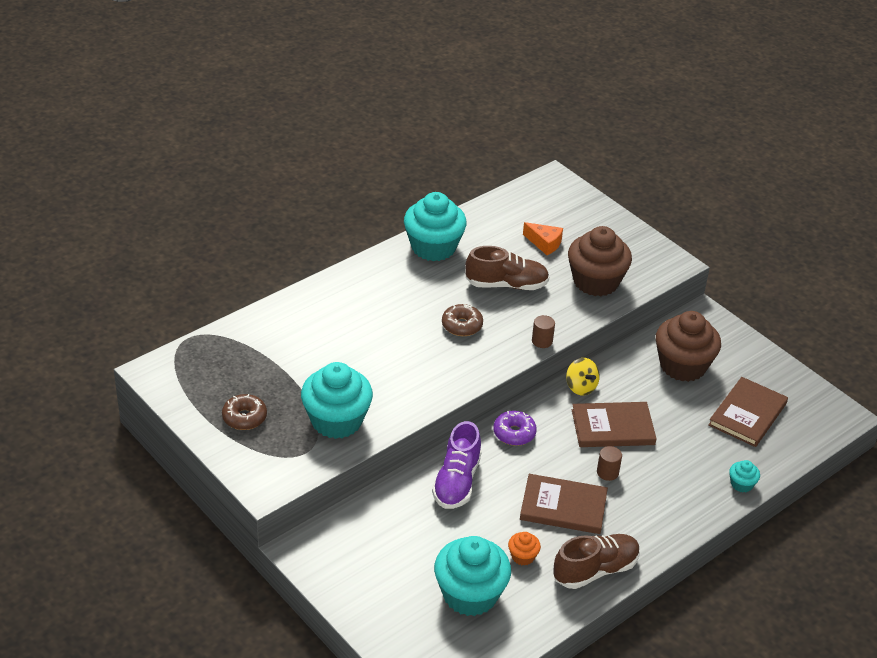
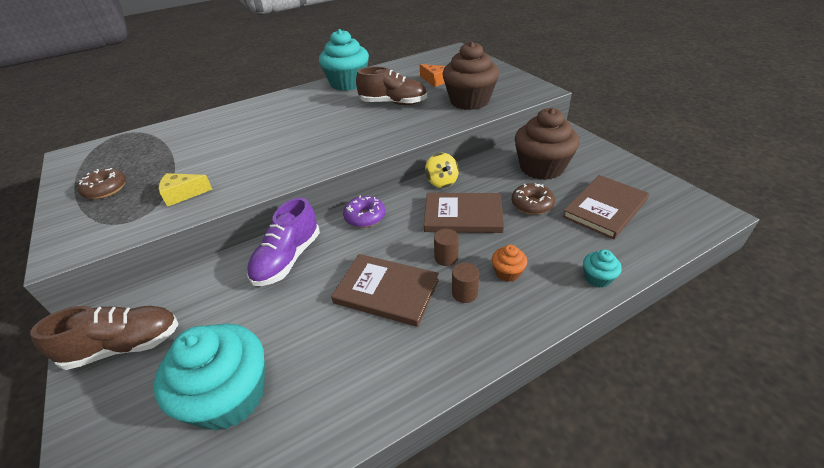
camera: 15 degrees right, 0 degrees up
(336, 420) = (183, 194): turquoise cupcake -> yellow cheese
(462, 325) = (342, 128): brown donut -> brown donut (532, 204)
(523, 556) = (317, 348): orange cupcake -> orange cupcake (507, 272)
(542, 341) = (407, 138): brown cylinder -> brown cylinder (464, 293)
(595, 570) = (397, 376): brown shoe -> brown shoe (124, 346)

